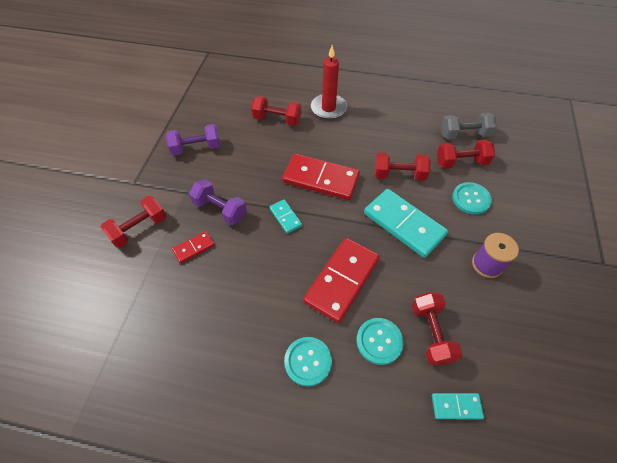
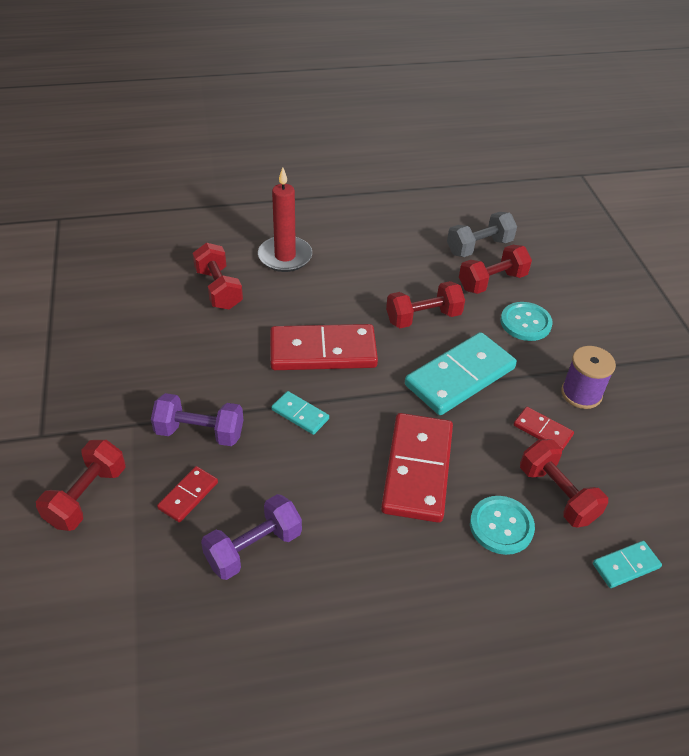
camera: 25 degrees left, 10 degrees down
(196, 148) = (116, 359): purple dumbbell -> purple dumbbell (253, 548)
(277, 119) = (218, 289): red dumbbell -> red dumbbell turned 75 degrees clockwise
(308, 361) = (425, 583): turquoise button -> none
(403, 224) = (460, 377): turquoise domino -> turquoise domino turned 60 degrees counterclockwise
(444, 282) = (542, 430): none -> red domino

